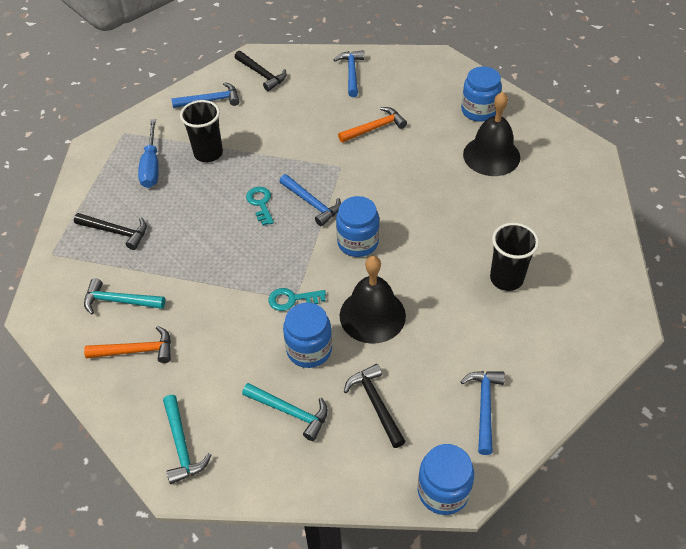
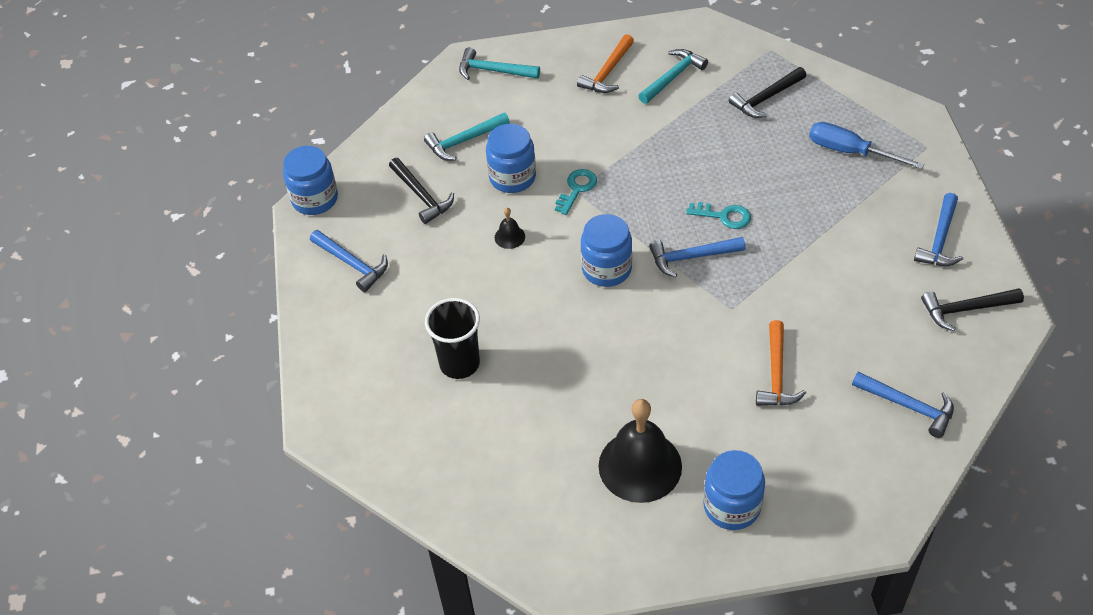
camera: 125 degrees right, 0 degrees up
(208, 153) = (838, 203): black cup -> none
(372, 315) = (509, 237): black bell -> black bell, size x0.42
(376, 404) = (421, 195): black hammer -> black hammer turned 45 degrees clockwise

